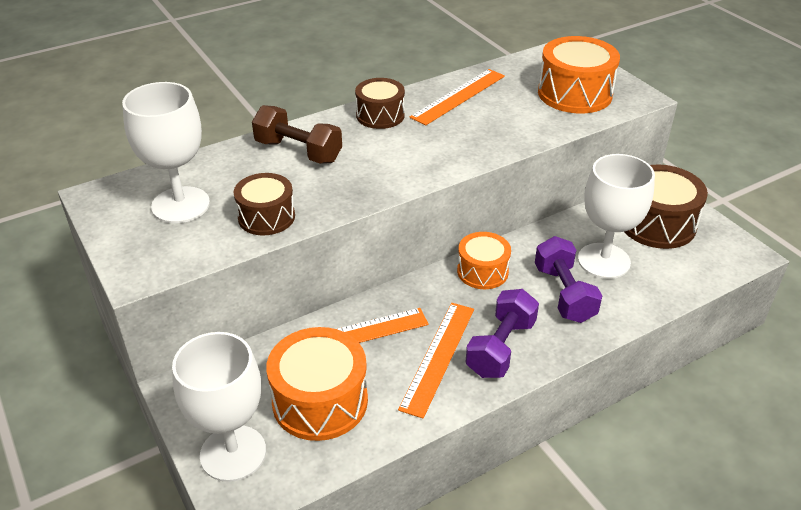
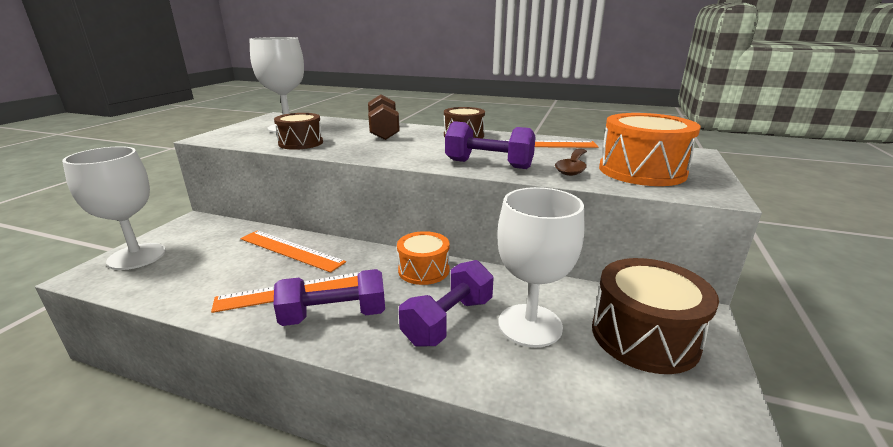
camera: 50 degrees right, 15 degrees down
(320, 401) = (207, 265): orange drum -> none
(479, 145) = (488, 164): none -> purple dumbbell
(534, 115) = (572, 167): none -> brown spoon

